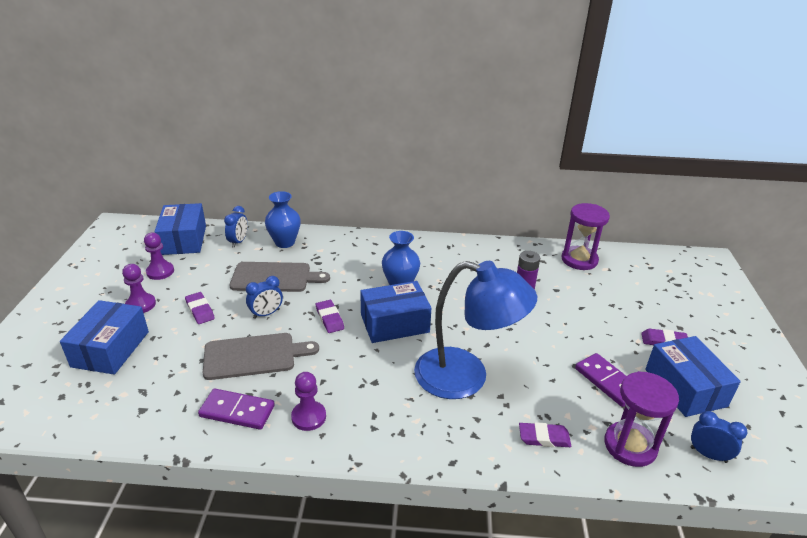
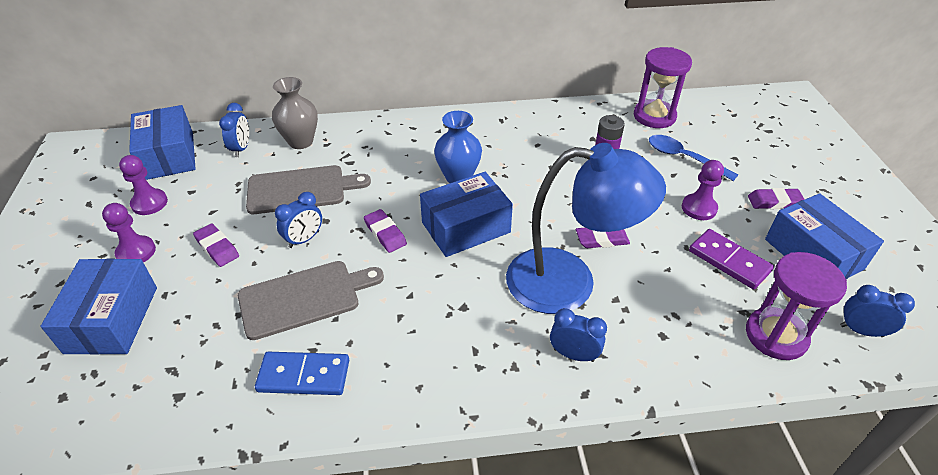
camera: 10 degrees left, 10 degrees up
(237, 411) = (304, 376): purple domino -> blue domino
(285, 242) = (301, 141): blue vase -> grey vase
(308, 417) = (396, 367): purple pawn -> purple pawn (699, 208)
(452, 432) = (573, 355): none -> blue clock
(544, 437) = (679, 343): purple eraser -> purple eraser (602, 239)
(594, 296) = (684, 158): none -> blue spoon

